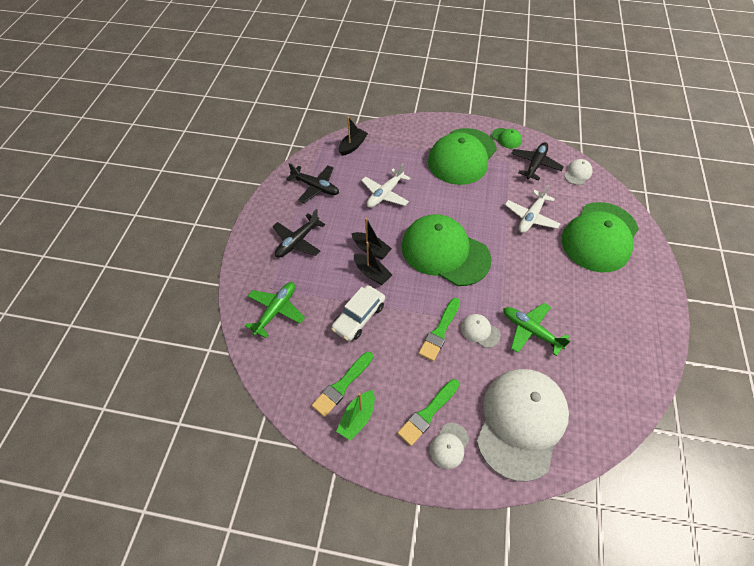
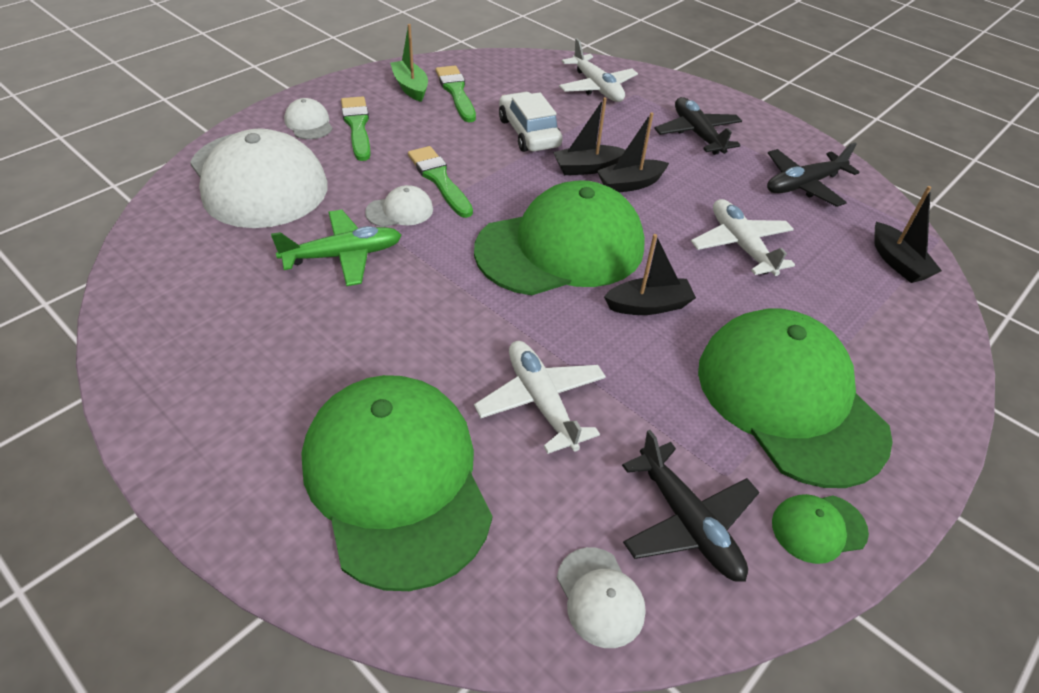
camera: 120 degrees right, 10 degrees down
(276, 310) = (597, 87): green plane -> white plane
(452, 208) = (648, 305): none -> black boat

